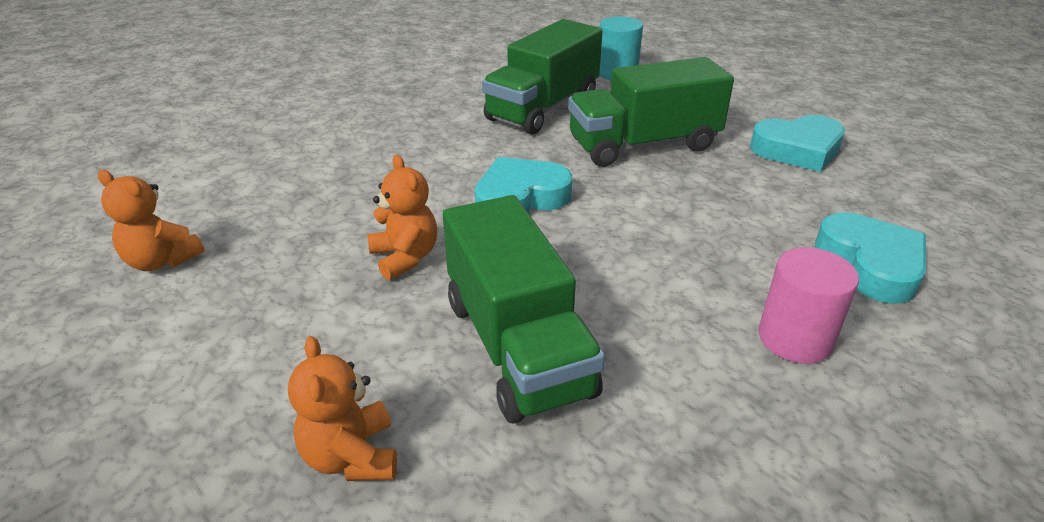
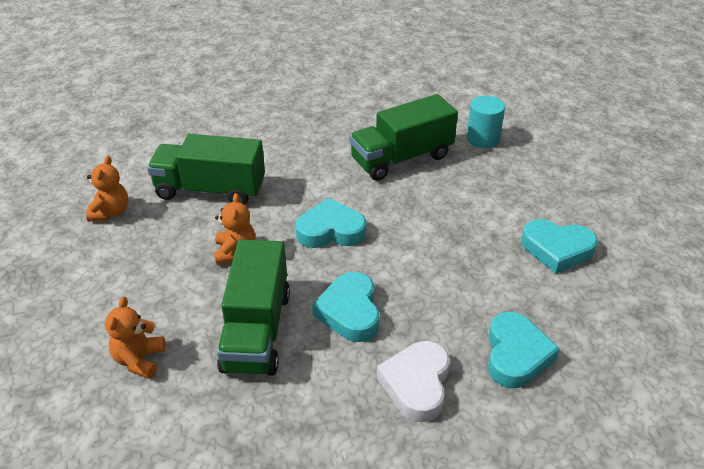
camera: 25 degrees right, 5 degrees up
(162, 261) = (110, 212): orange teddy bear -> orange teddy bear turned 135 degrees counterclockwise
(628, 281) = (350, 312): none -> turquoise heart
(643, 145) = (446, 212): green truck -> green truck (210, 190)
(795, 338) = (416, 384): pink cylinder -> white heart

